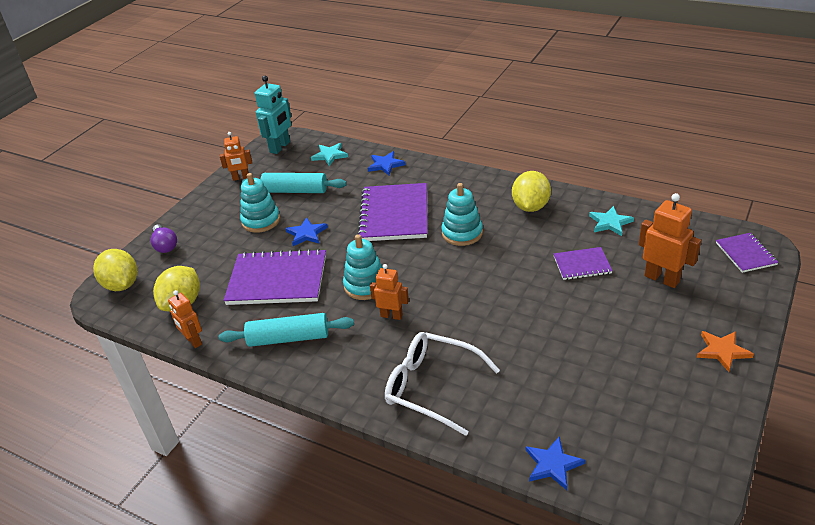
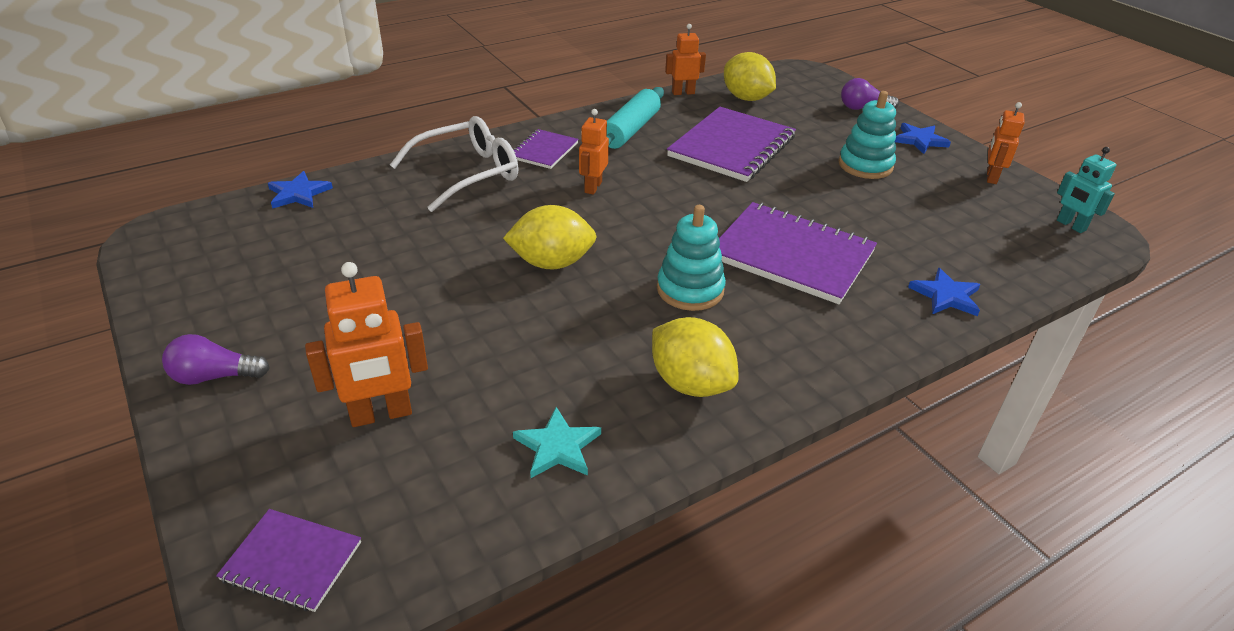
camera: 115 degrees right, 0 degrees up
(122, 285) = (810, 80): yellow lemon -> yellow lemon (551, 263)
(280, 147) = (1070, 225): turquoise robot -> turquoise robot, size x0.64
(295, 191) = (923, 204): turquoise rolling pin -> none
(306, 234) = (807, 184): blue star -> blue star (919, 140)
(330, 155) = (1014, 257): turquoise star -> none
(365, 285) = (662, 189): turquoise stacking toy -> none
(391, 315) = (593, 187): orange robot -> orange robot turned 150 degrees clockwise
(582, 265) = (503, 356): purple notebook -> purple notebook (544, 151)
(722, 351) = (214, 376): orange star -> purple light bulb

